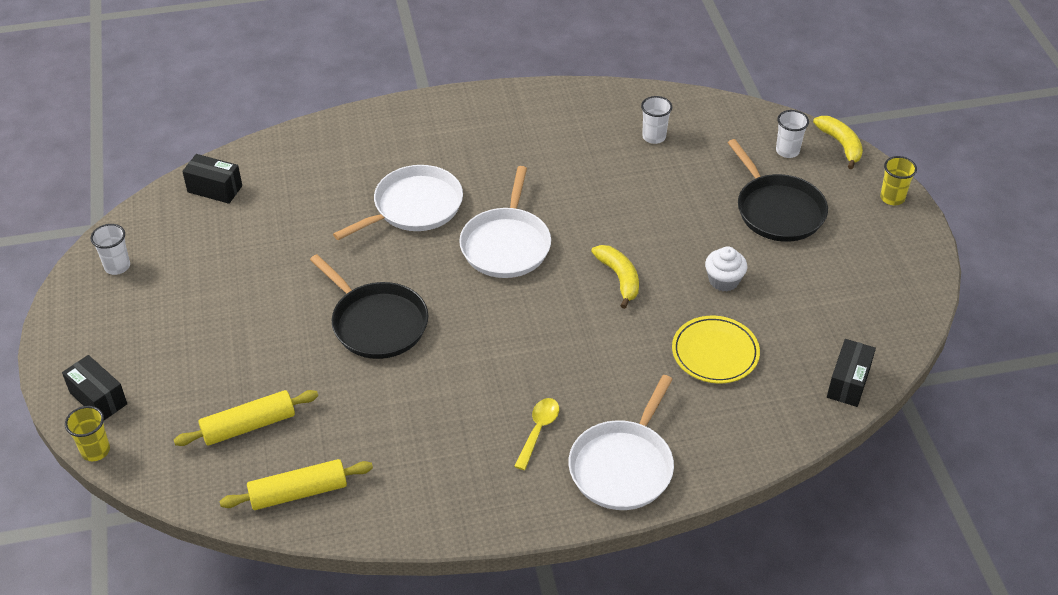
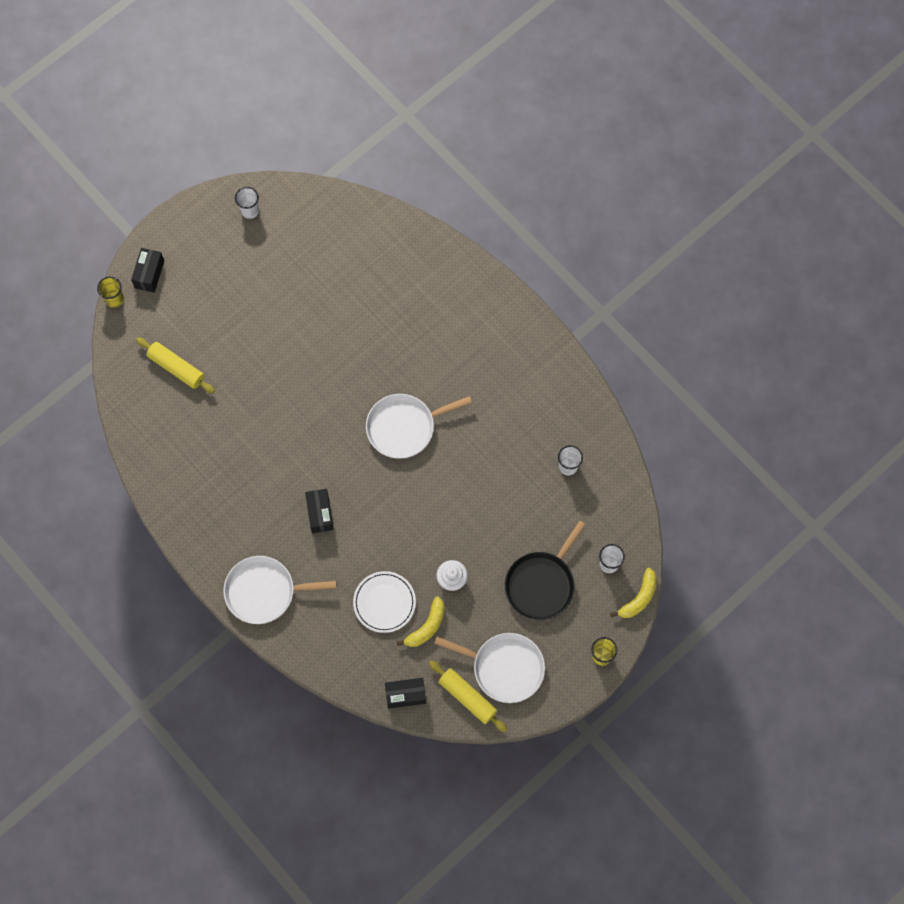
camera: 60 degrees right, 25 degrees up
(215, 189) = (347, 219): black box -> black box (320, 514)
(298, 492) = (147, 425): yellow rolling pin -> yellow rolling pin (467, 697)
(376, 323) = (292, 389): black pan -> none
(414, 207) = (404, 350): white pan -> white pan (504, 667)
(538, 431) = (263, 530): yellow spoon -> none
(619, 278) = (415, 513): yellow banana -> yellow banana (426, 627)
(715, 353) = (384, 602): yellow plate -> white plate

